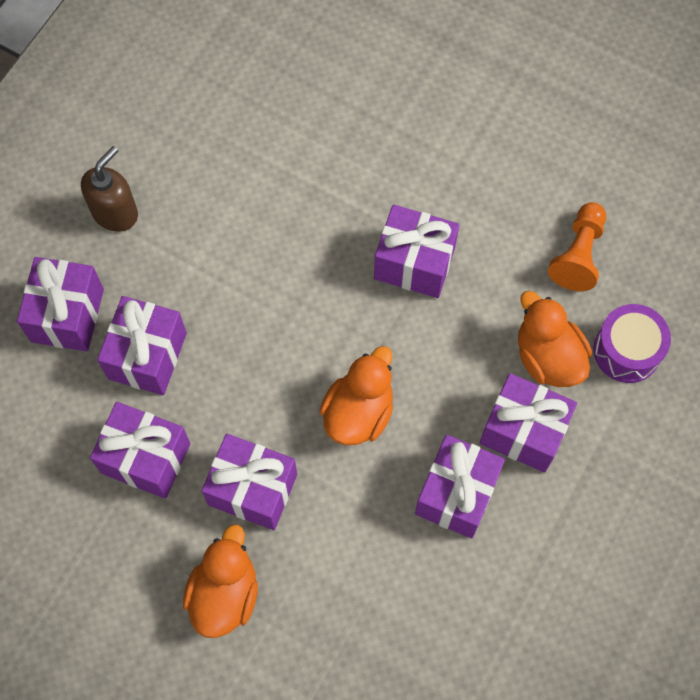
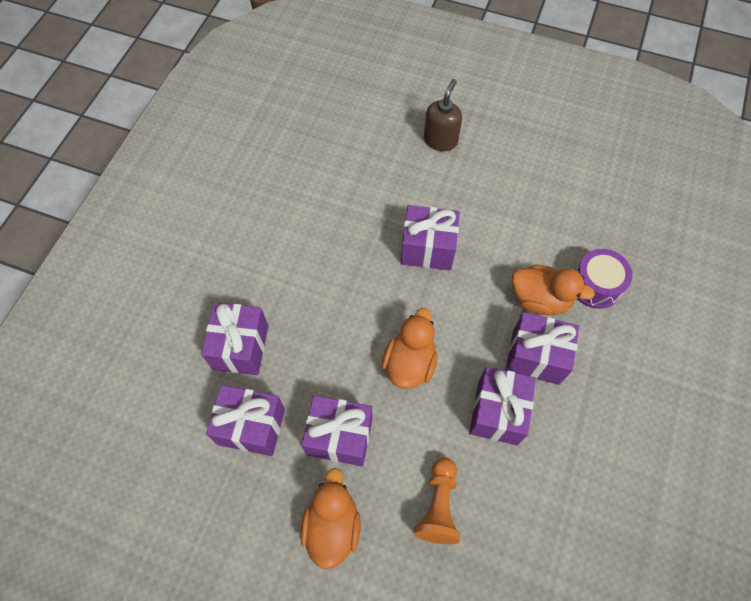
camera: 10 degrees left, 5 degrees down
(67, 315) = (174, 327): purple gift -> none
(115, 212) = (201, 247): brown soap dispenser -> brown soap dispenser (440, 140)
(548, 357) = (540, 299): orange duck -> orange duck turned 150 degrees clockwise
(578, 255) = (543, 225): orange pawn -> orange pawn (438, 506)

